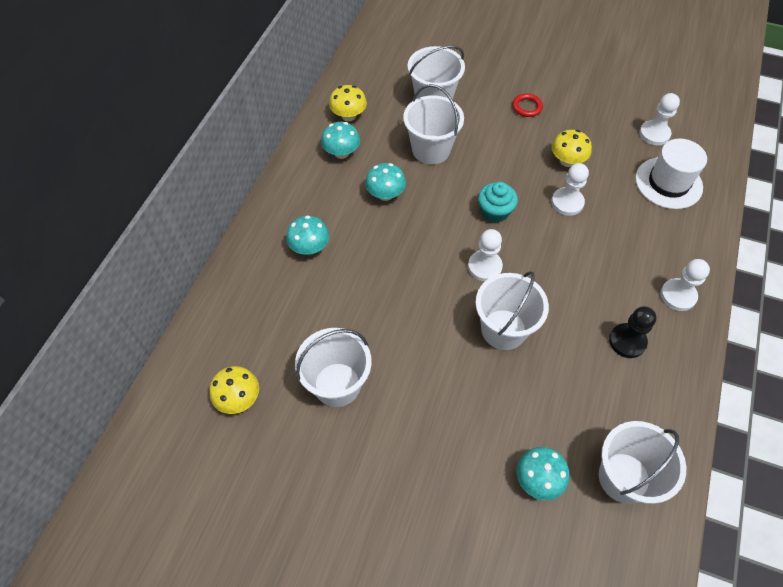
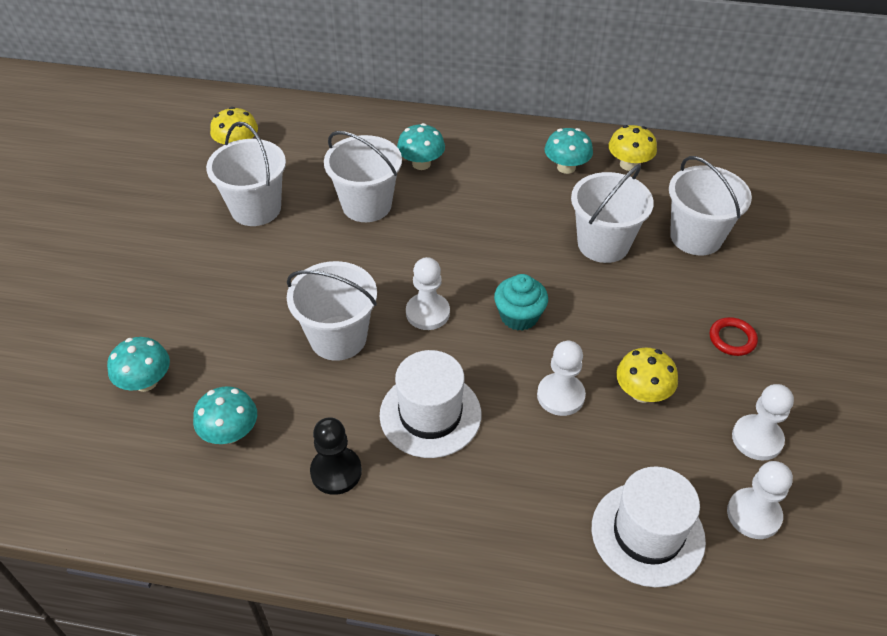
camera: 80 degrees right, 10 degrees down
(385, 194) = (514, 212): turquoise mushroom -> turquoise mushroom (230, 433)
(579, 278) = (430, 414): none -> white hat
(624, 477) = (143, 467): white bucket -> white bucket (366, 205)
(678, 295) = (423, 539): white pawn -> white pawn (757, 439)

